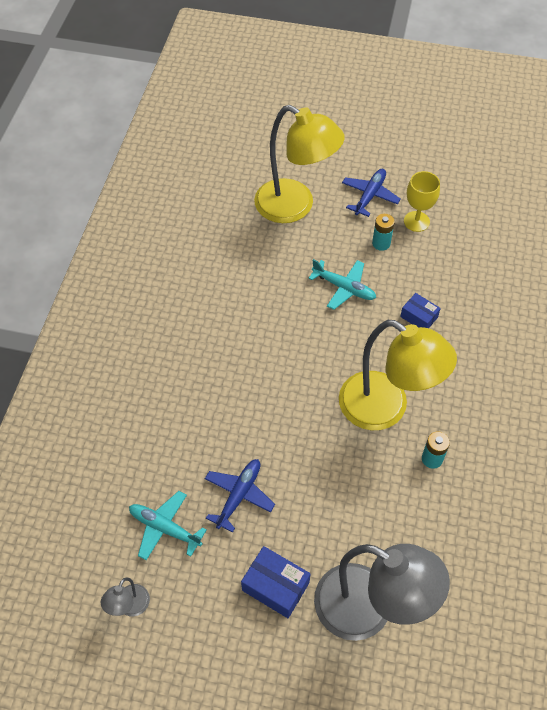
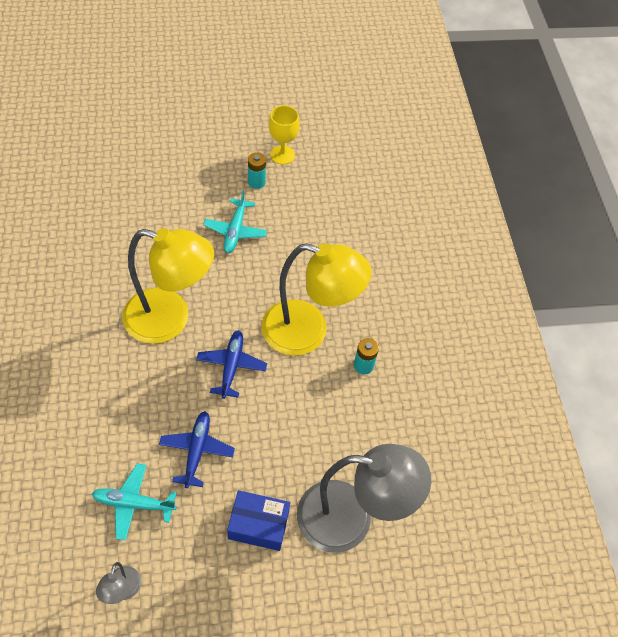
camera: 25 degrees left, 0 degrees up
(295, 207) = (165, 166): yellow lamp -> yellow lamp (170, 319)
(344, 288) = (235, 231): turquoise plane -> turquoise plane turned 90 degrees clockwise
(370, 196) = (232, 140): blue plane -> blue plane (231, 366)
(419, 317) = (312, 241): blue box -> none

